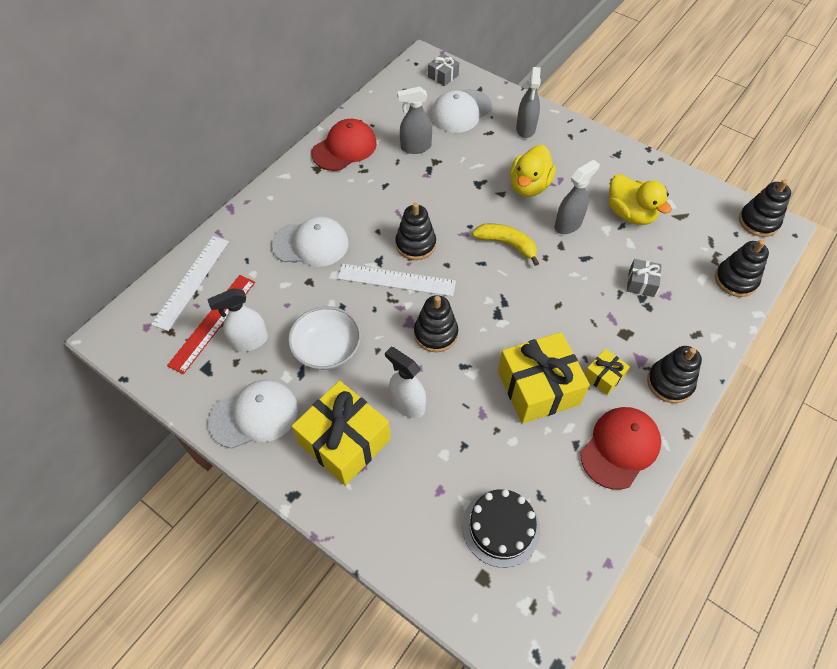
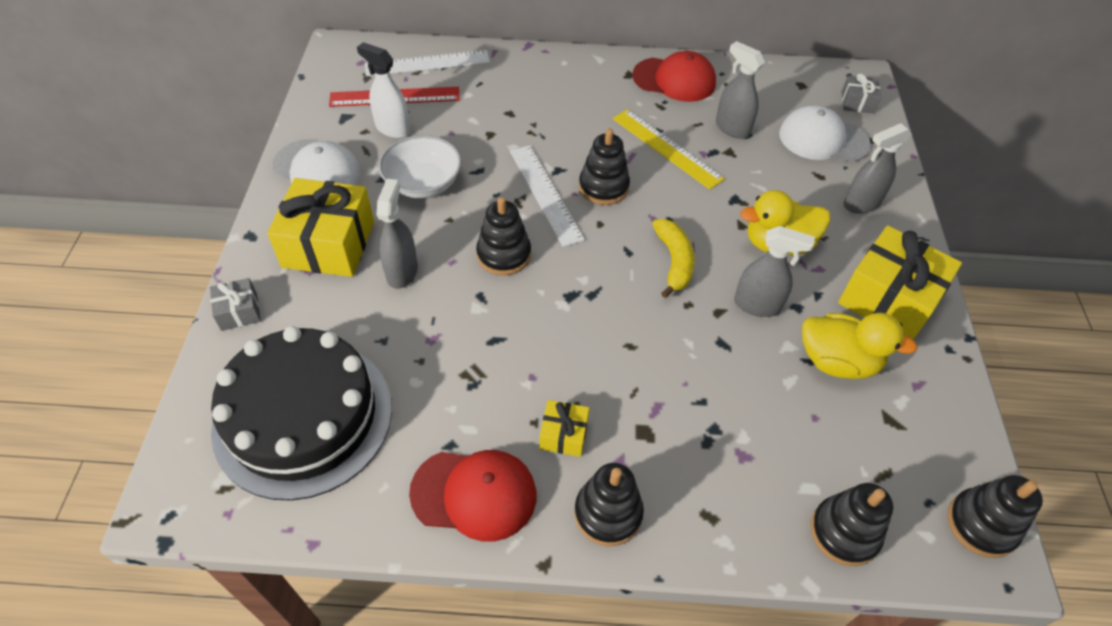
camera: 55 degrees right, 5 degrees down
(311, 244) = (534, 114): white cap -> none
(406, 190) = (667, 148): none -> yellow ruler
(407, 404) = (402, 271): white spray bottle -> grey spray bottle
(501, 527) = (303, 417): black cake -> black cake, size x1.84
(538, 387) = (501, 375): yellow gift -> yellow gift (888, 299)
(630, 214) = (837, 361): yellow duck -> yellow duck turned 90 degrees counterclockwise
(641, 283) = (737, 418): grey gift -> grey gift (239, 312)

